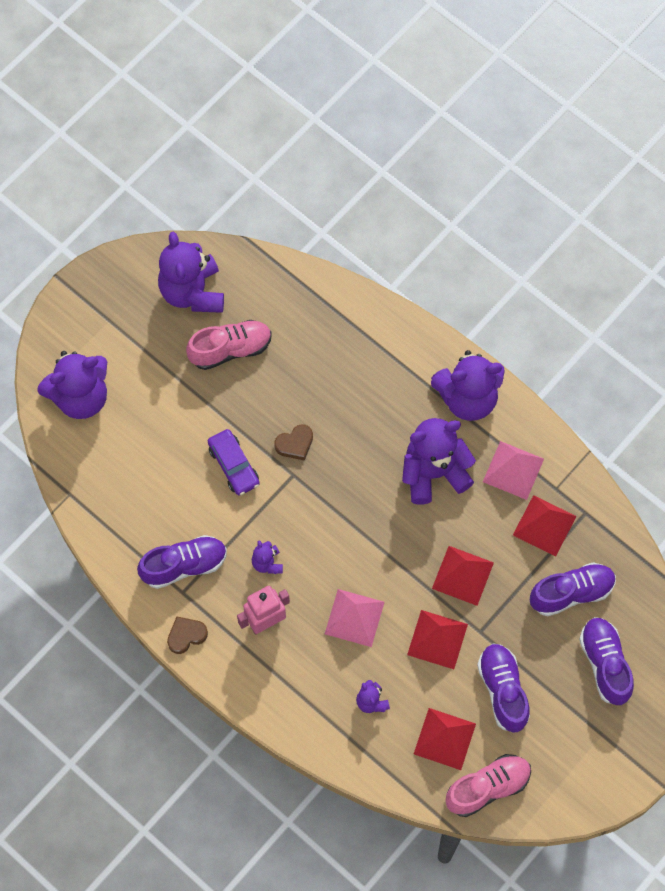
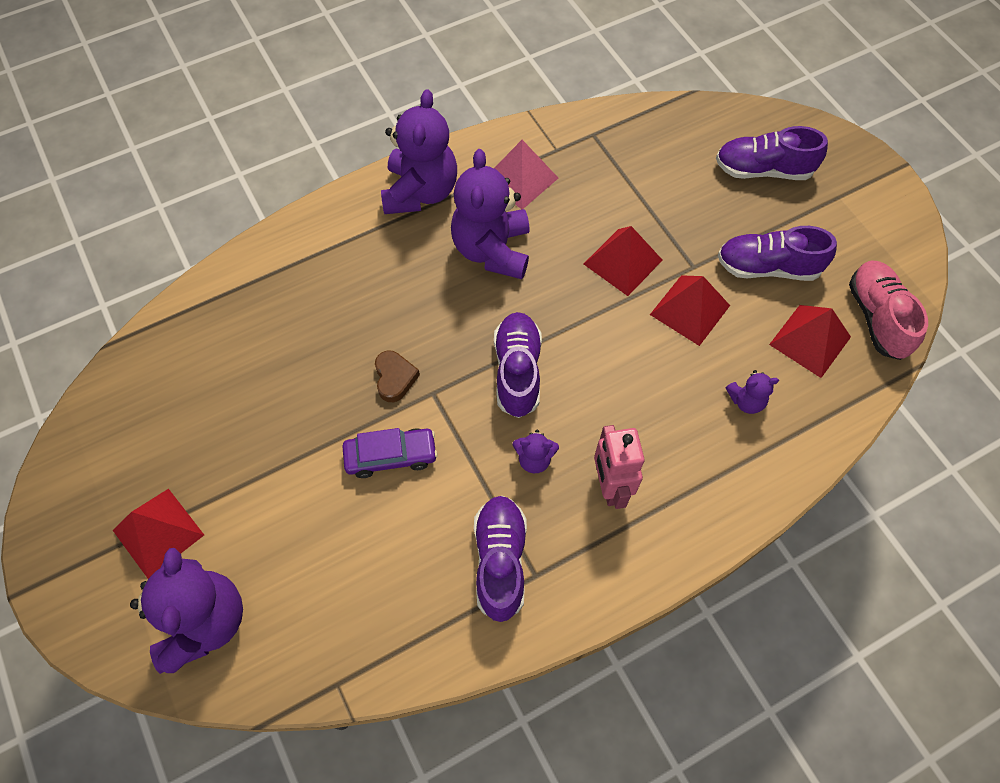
camera: 70 degrees left, 5 degrees down
(186, 635) = (597, 590): brown heart -> none
(192, 292) = (138, 429): purple teddy bear -> none
(230, 349) = (237, 410): pink shoe -> none
(354, 617) = (636, 385): pink pyramid -> none
(544, 525) = (593, 172): red pyramid -> red pyramid (158, 532)
(571, 593) = (676, 173): purple shoe -> purple shoe (517, 371)

